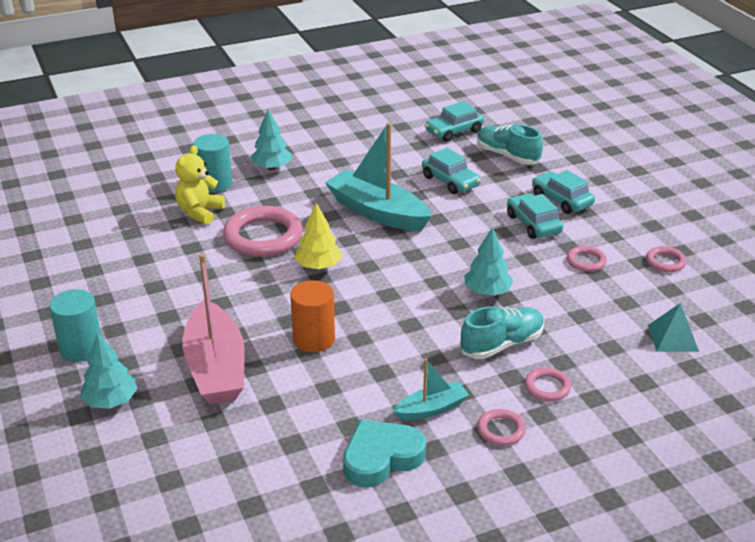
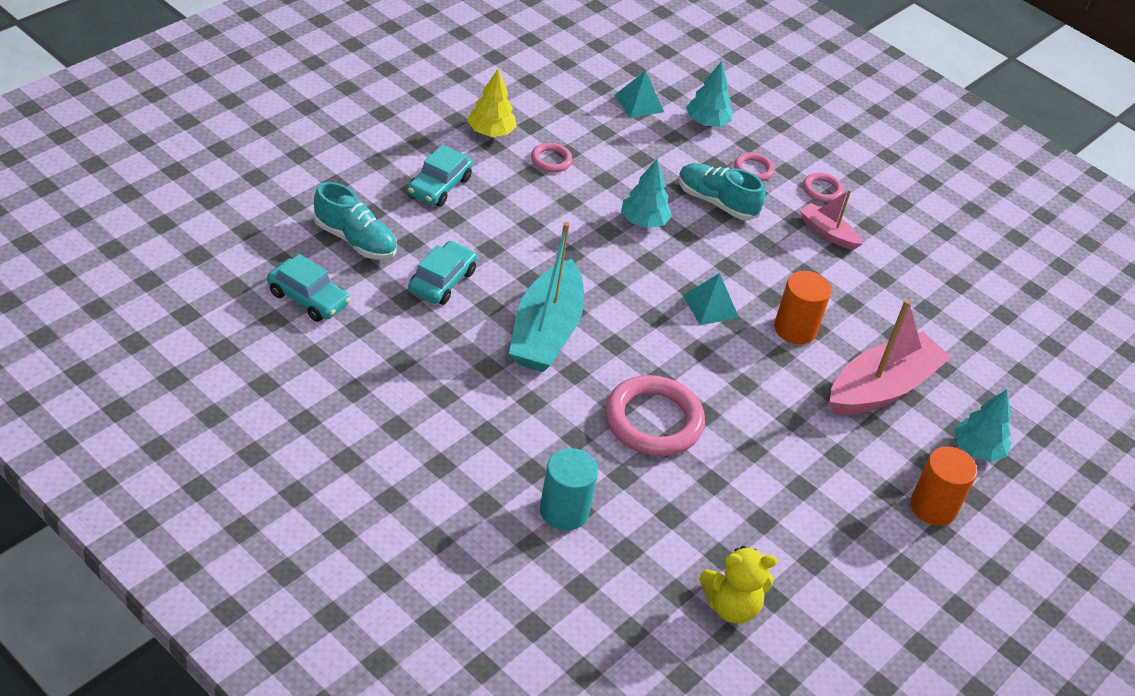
camera: 120 degrees left, 10 degrees up
(81, 348) = (933, 507): turquoise cylinder -> orange cylinder
(200, 212) = (638, 501): yellow teddy bear -> yellow teddy bear (731, 606)
(271, 168) = (493, 463): turquoise tree -> turquoise tree (707, 122)
(318, 266) = (679, 356): yellow tree -> yellow tree (491, 132)
(365, 299) = (710, 306): none -> turquoise pyramid
(381, 457) = (902, 252): turquoise heart -> none
(431, 409) = (828, 233): turquoise boat -> pink boat
(507, 156) = (355, 240): turquoise shoe -> turquoise shoe turned 75 degrees counterclockwise
(533, 224) = (501, 203): turquoise car -> none
(665, 262) = (521, 109): pink ring -> none

